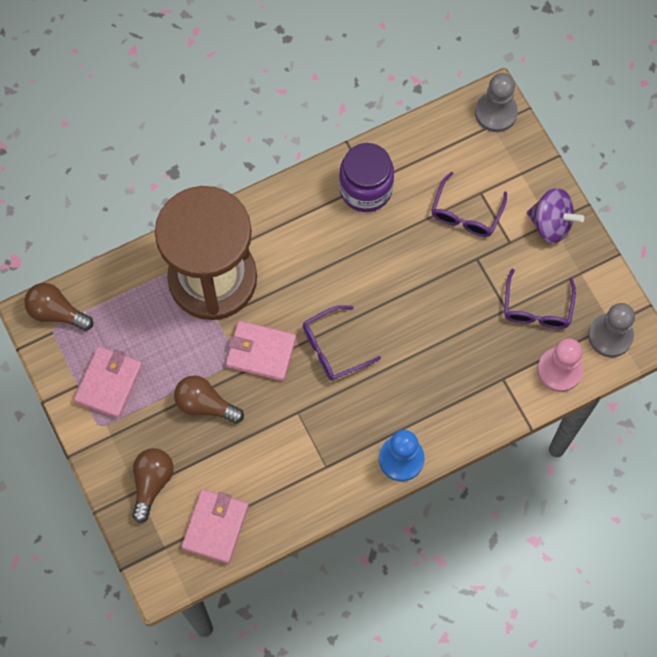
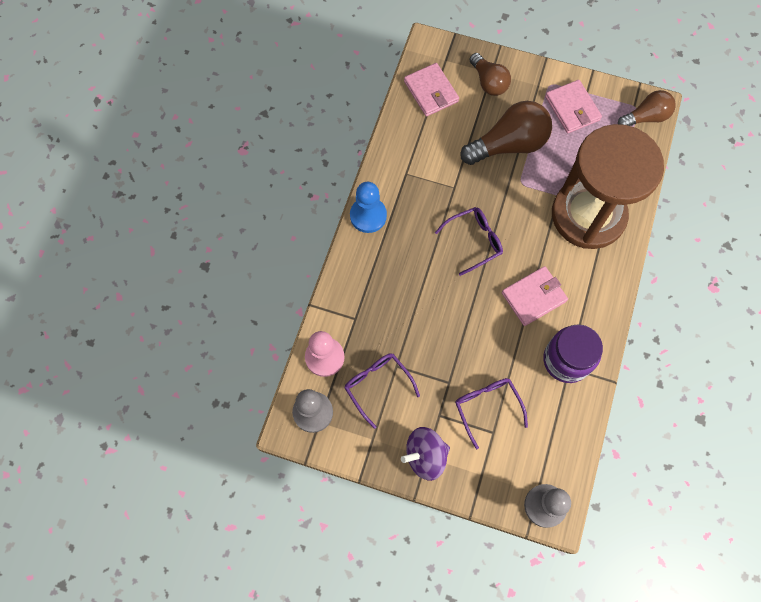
camera: 135 degrees right, 0 degrees up
(205, 404) = (509, 145): brown light bulb -> brown light bulb, size x1.61
(261, 352) = (512, 200): pink wallet -> pink wallet (533, 297)
(333, 348) = (474, 241): purple glasses -> purple glasses turned 45 degrees clockwise

